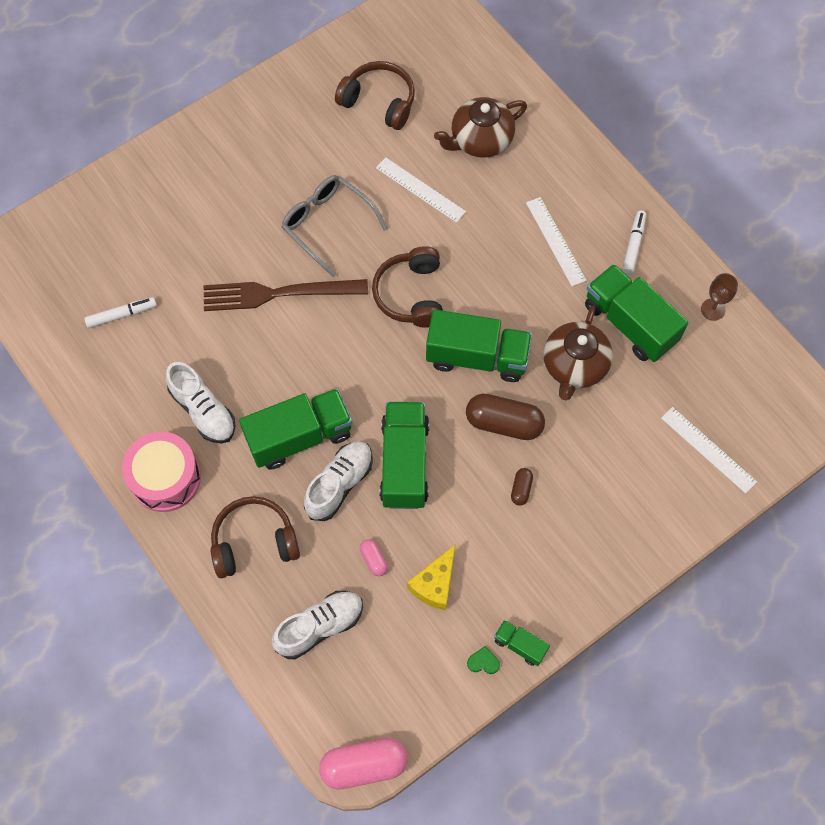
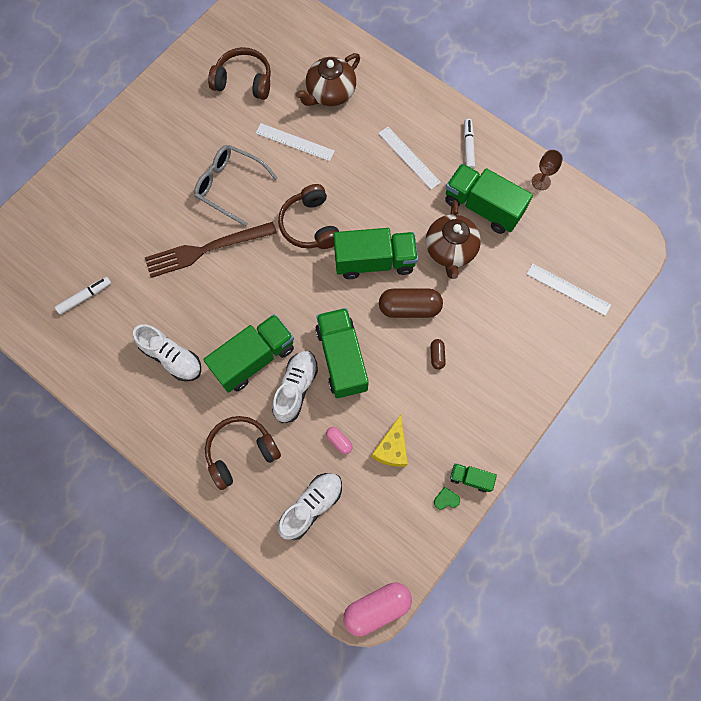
camera: 15 degrees left, 5 degrees up
(165, 478) = (156, 419): pink drum -> none

